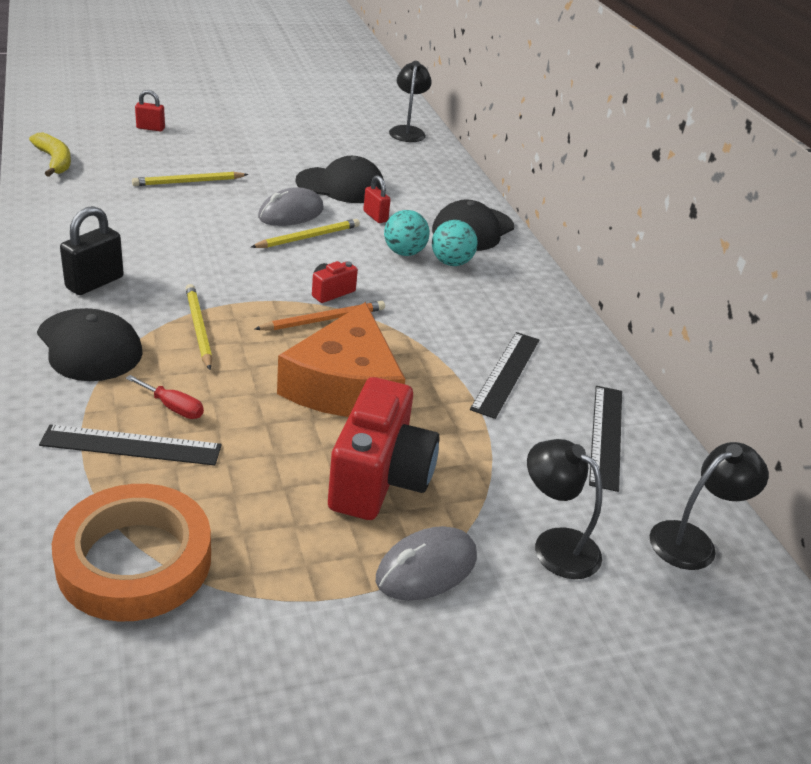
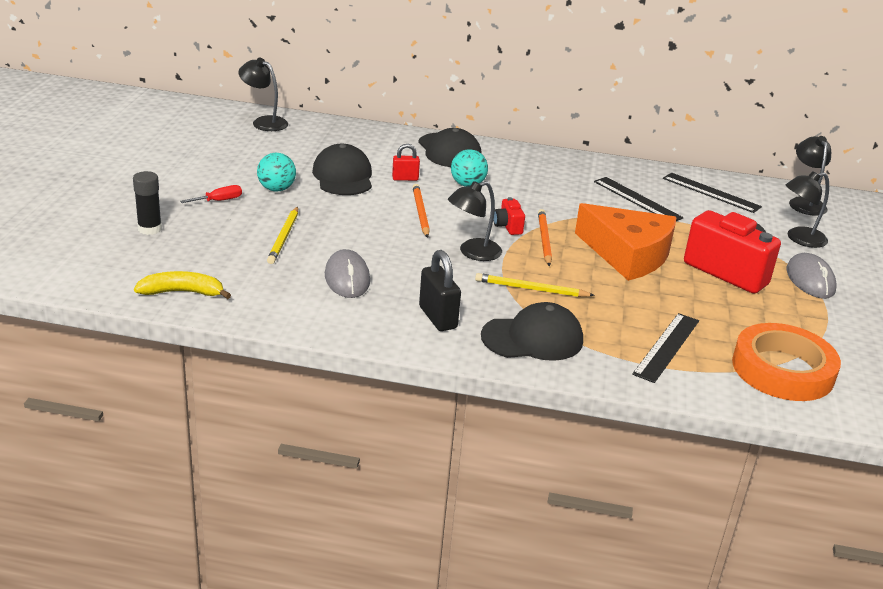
camera: 60 degrees left, 5 degrees down
(150, 128) = (149, 229): red padlock -> black glue stick
(173, 407) = (628, 322): red screwdriver -> red screwdriver (219, 201)
(249, 280) = (473, 253): none -> black lamp
(291, 213) = (376, 209): grey mouse -> grey mouse (347, 278)
(308, 237) = (420, 213): yellow pencil -> orange pencil
(341, 186) = (343, 176): black cap -> black cap turned 45 degrees counterclockwise
(451, 262) = (492, 173): turquoise ball -> turquoise ball (276, 189)

